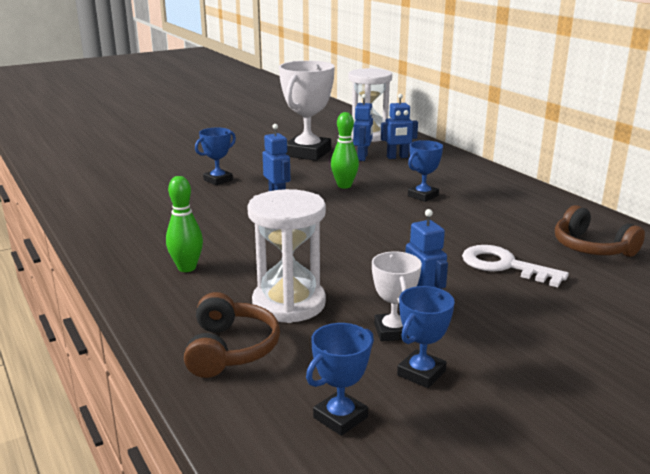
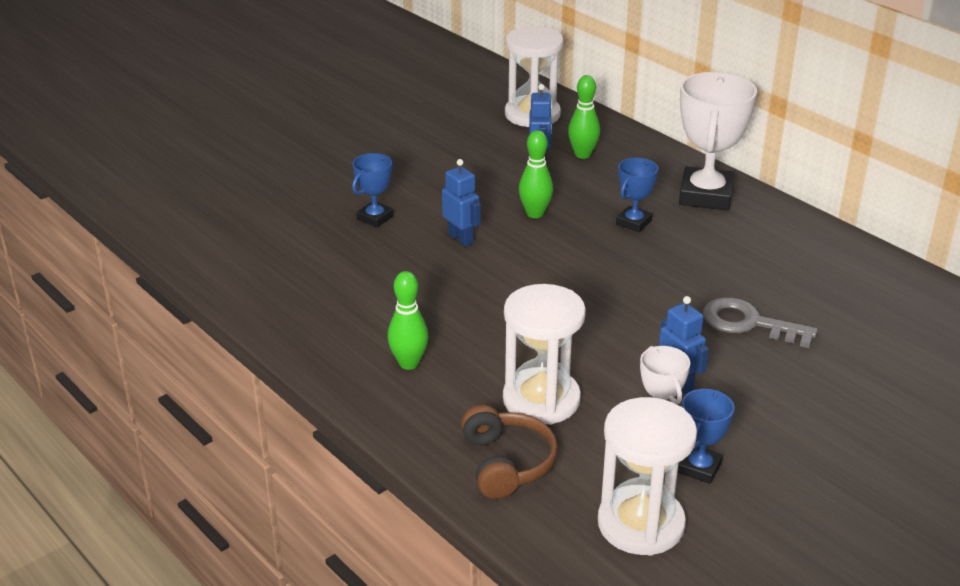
camera: 10 degrees left, 10 degrees up
(307, 153) = (466, 156): white trophy -> white trophy (706, 195)
(340, 417) = (640, 524): blue trophy -> white hourglass
(397, 157) = (582, 154): blue robot -> green bowling pin
(504, 266) = (749, 323): white key -> grey key
(591, 247) = (835, 287): brown headphones -> none

